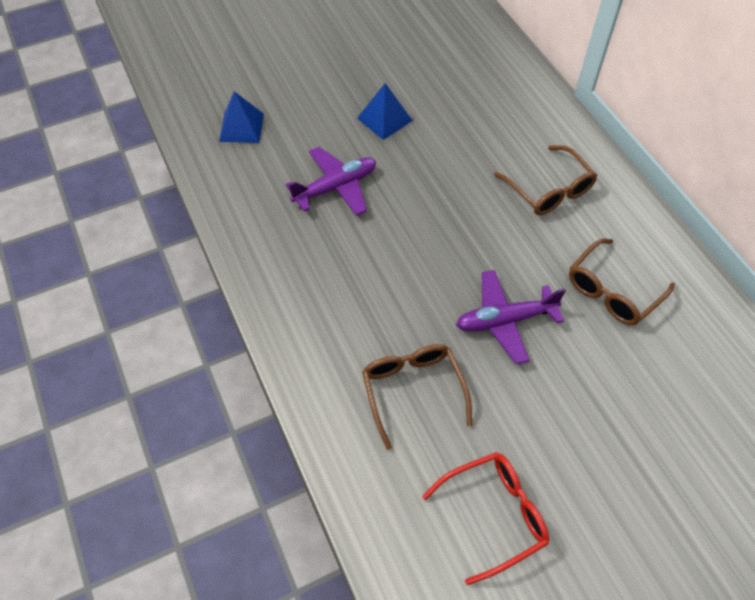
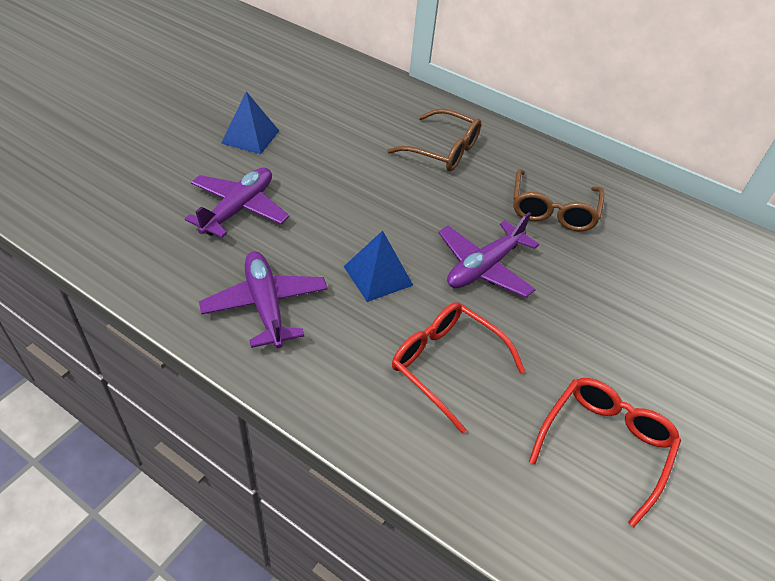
camera: 35 degrees left, 10 degrees down
(241, 127) = (94, 185): blue pyramid -> blue pyramid (378, 275)
(308, 281) = (266, 305): none -> purple plane
(413, 391) = (446, 365): brown glasses -> red glasses

